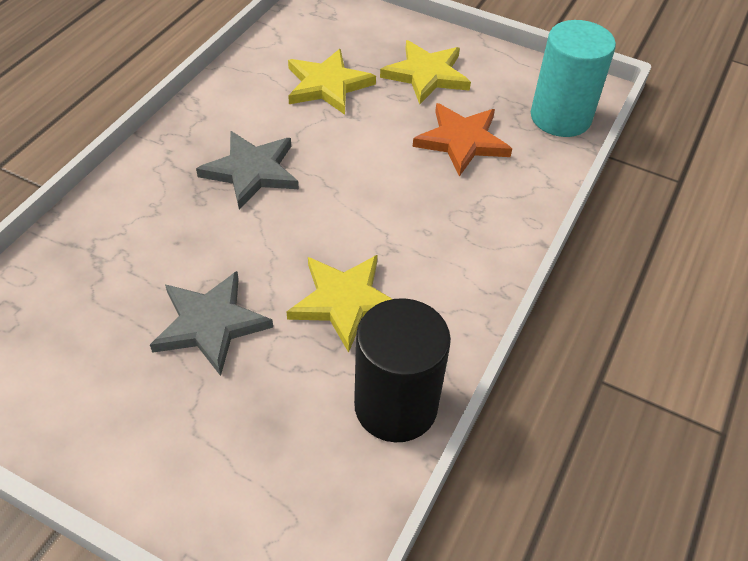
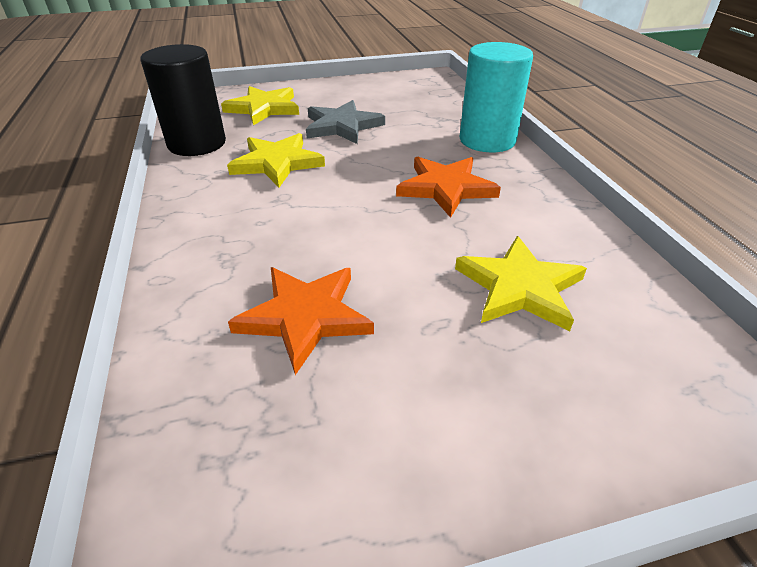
camera: 140 degrees right, 10 degrees down
(251, 171) = (446, 188): grey star -> orange star
(426, 75) = (447, 382): yellow star -> yellow star (264, 108)
(560, 117) = (192, 447): turquoise cylinder -> turquoise cylinder (487, 140)

